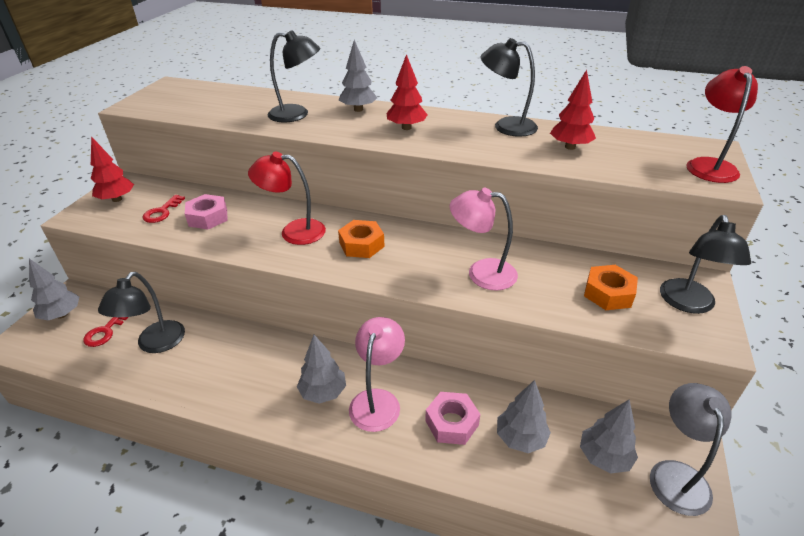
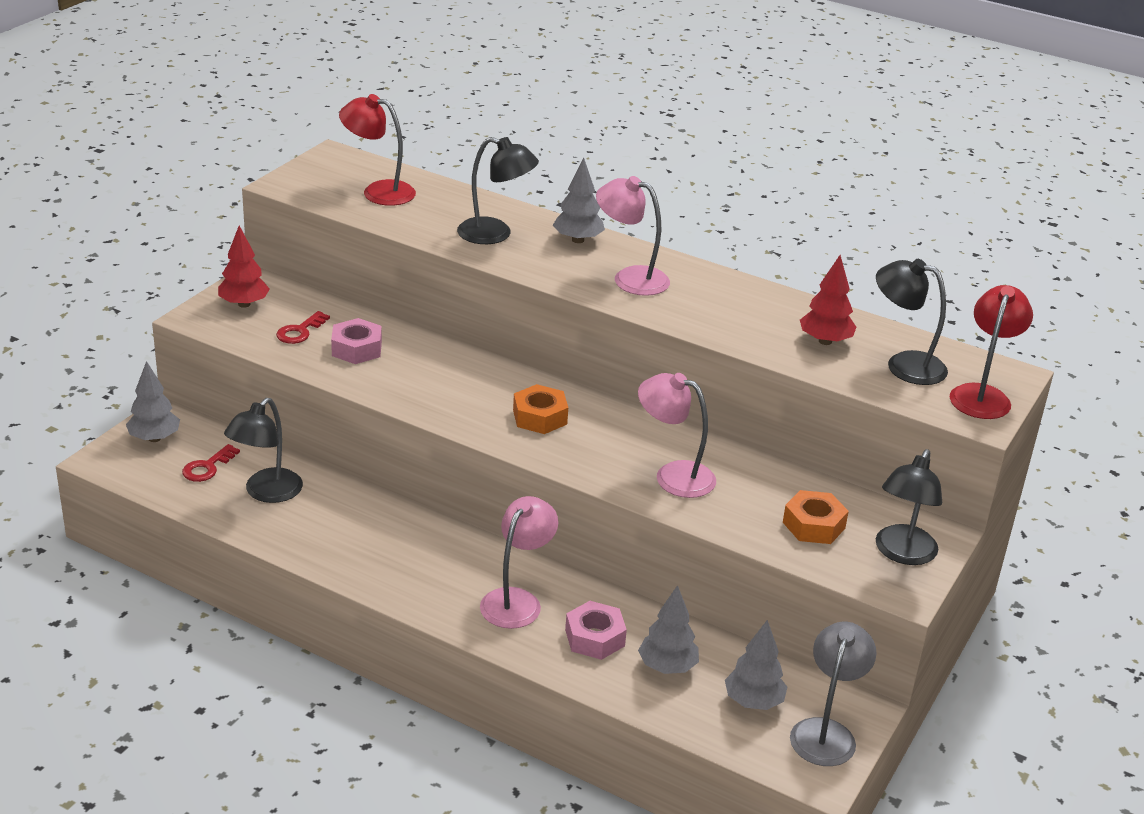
camera: 10 degrees right, 5 degrees down
(293, 231) = (460, 386): red lamp -> red lamp (378, 191)
(323, 392) = (456, 580): grey tree -> none
(406, 128) = (630, 278): red tree -> pink lamp
(506, 126) = (761, 298): black lamp -> black lamp (904, 365)

